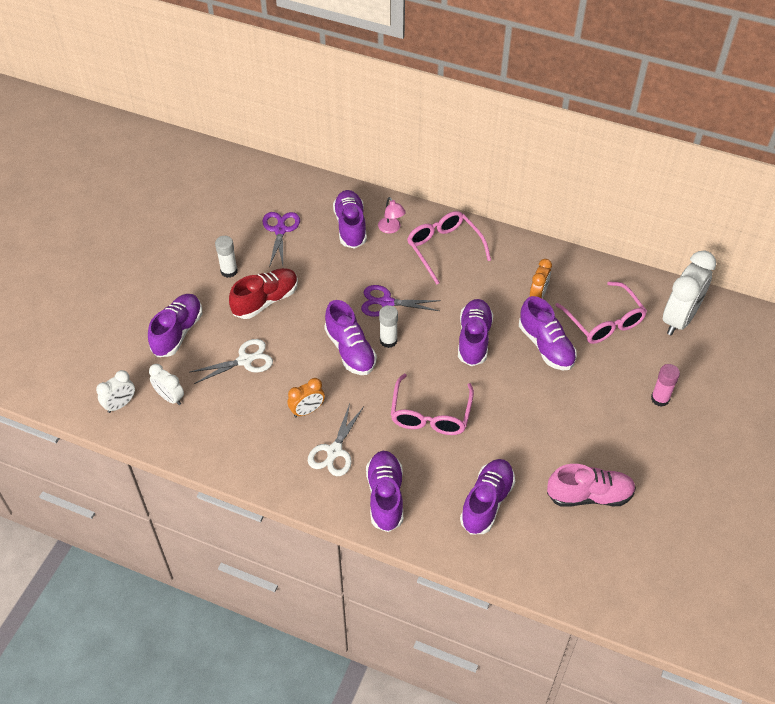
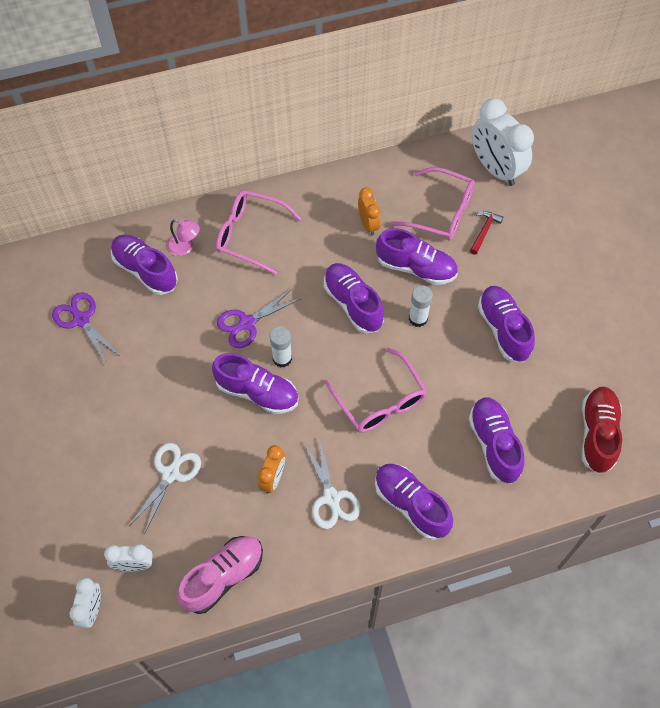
camera: 40 degrees left, 10 degrees up
(177, 332) = (78, 495): purple shoe -> purple shoe (503, 329)
(229, 271) = (70, 396): white glue stick -> white glue stick (418, 318)
(265, 301) = (134, 401): red shoe -> red shoe (597, 434)
(589, 495) = (563, 376): pink shoe -> pink shoe (223, 577)
(625, 355) = (484, 231): none -> red hammer
(660, 399) = (541, 251): pink glue stick -> none
(679, 319) = (495, 169): white clock -> white clock turned 150 degrees clockwise

